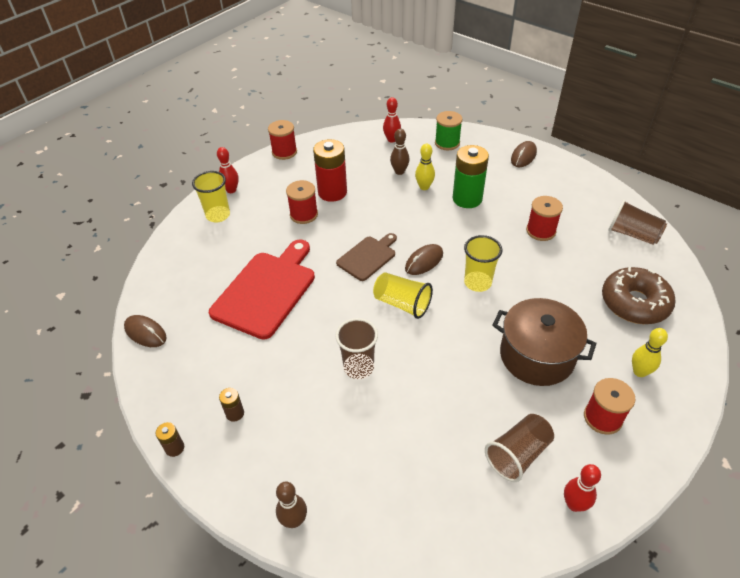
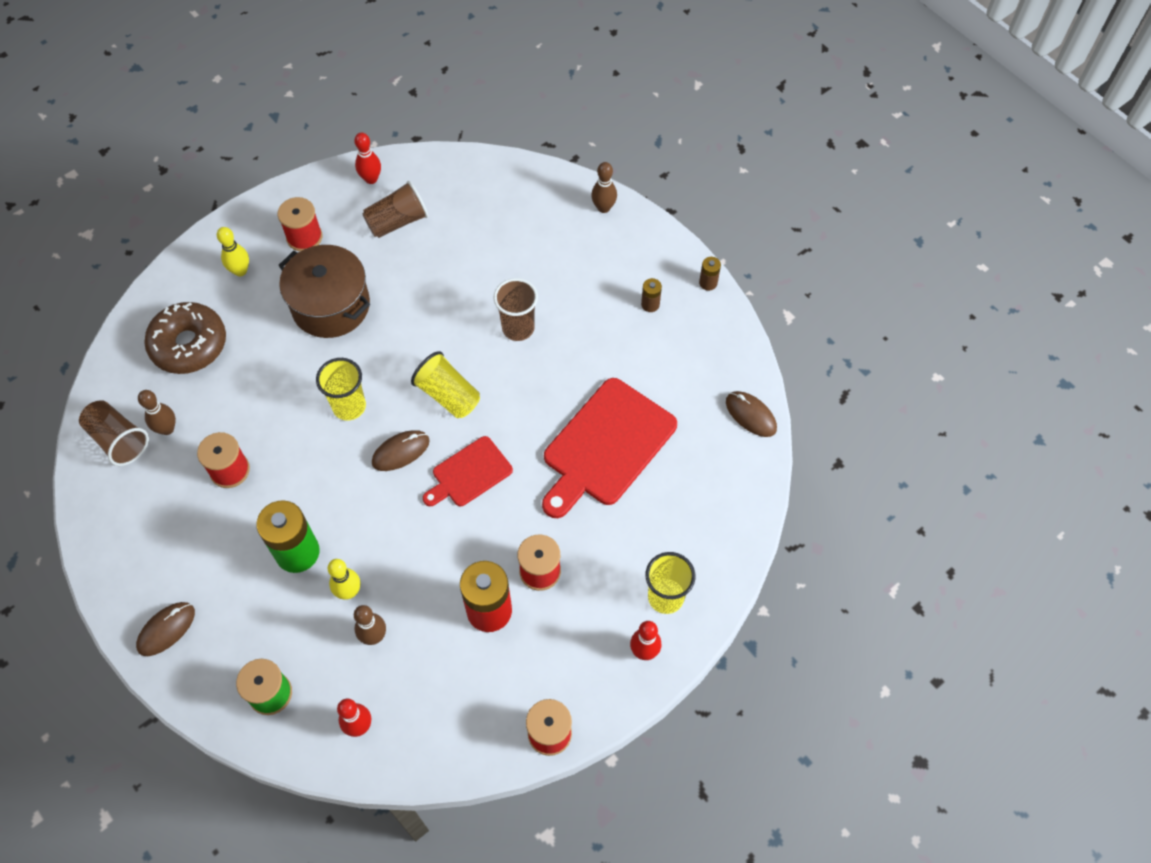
camera: 170 degrees left, 15 degrees up
(368, 257) = (469, 473): brown cutting board -> red cutting board
(604, 246) = (167, 429): none -> brown bowling pin

